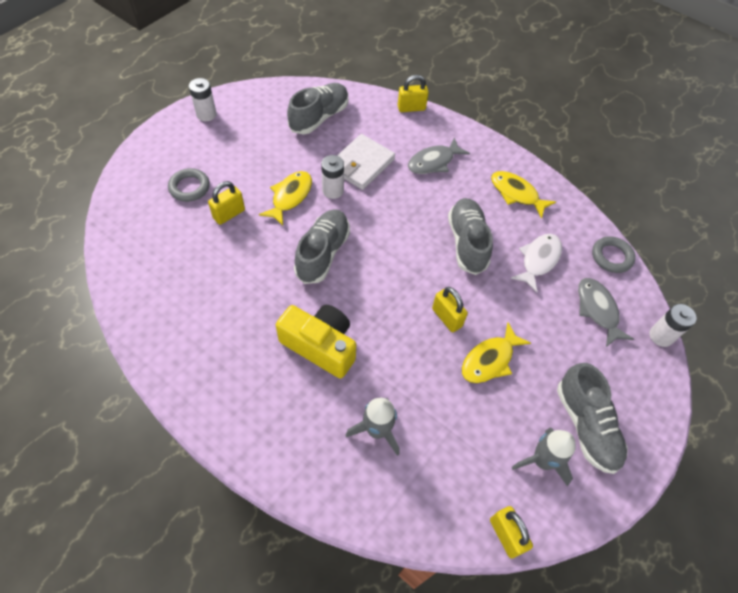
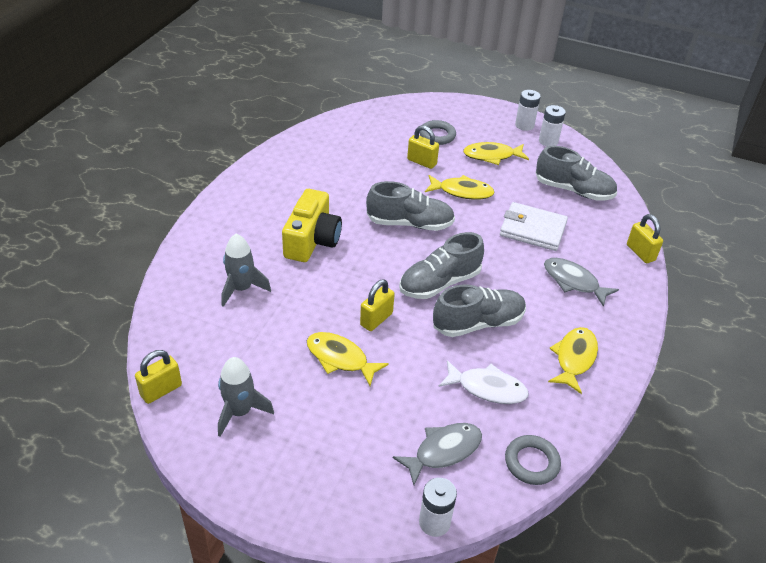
camera: 75 degrees right, 15 degrees down
(244, 156) = (492, 156): none -> yellow fish
(333, 190) = (486, 216): white battery -> white battery (548, 141)
(586, 425) = (289, 448): grey shoe -> grey shoe (439, 283)

